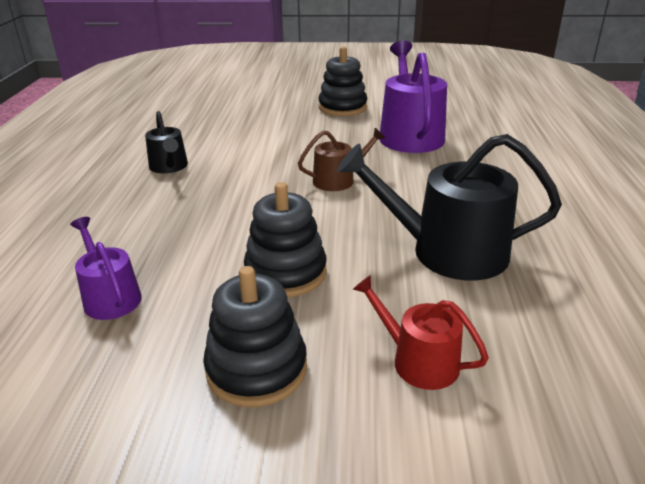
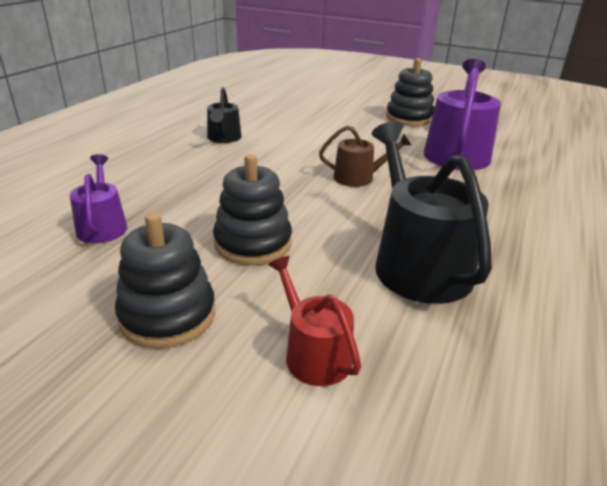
camera: 20 degrees right, 0 degrees up
(447, 251) = (417, 263): black watering can -> black watering can turned 45 degrees clockwise

